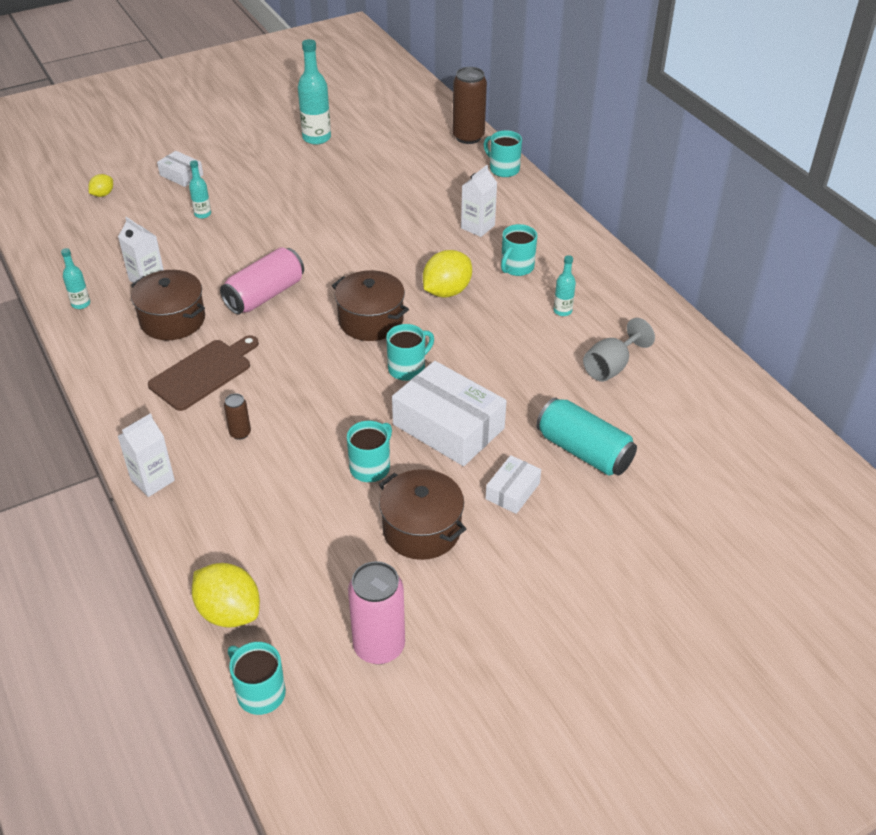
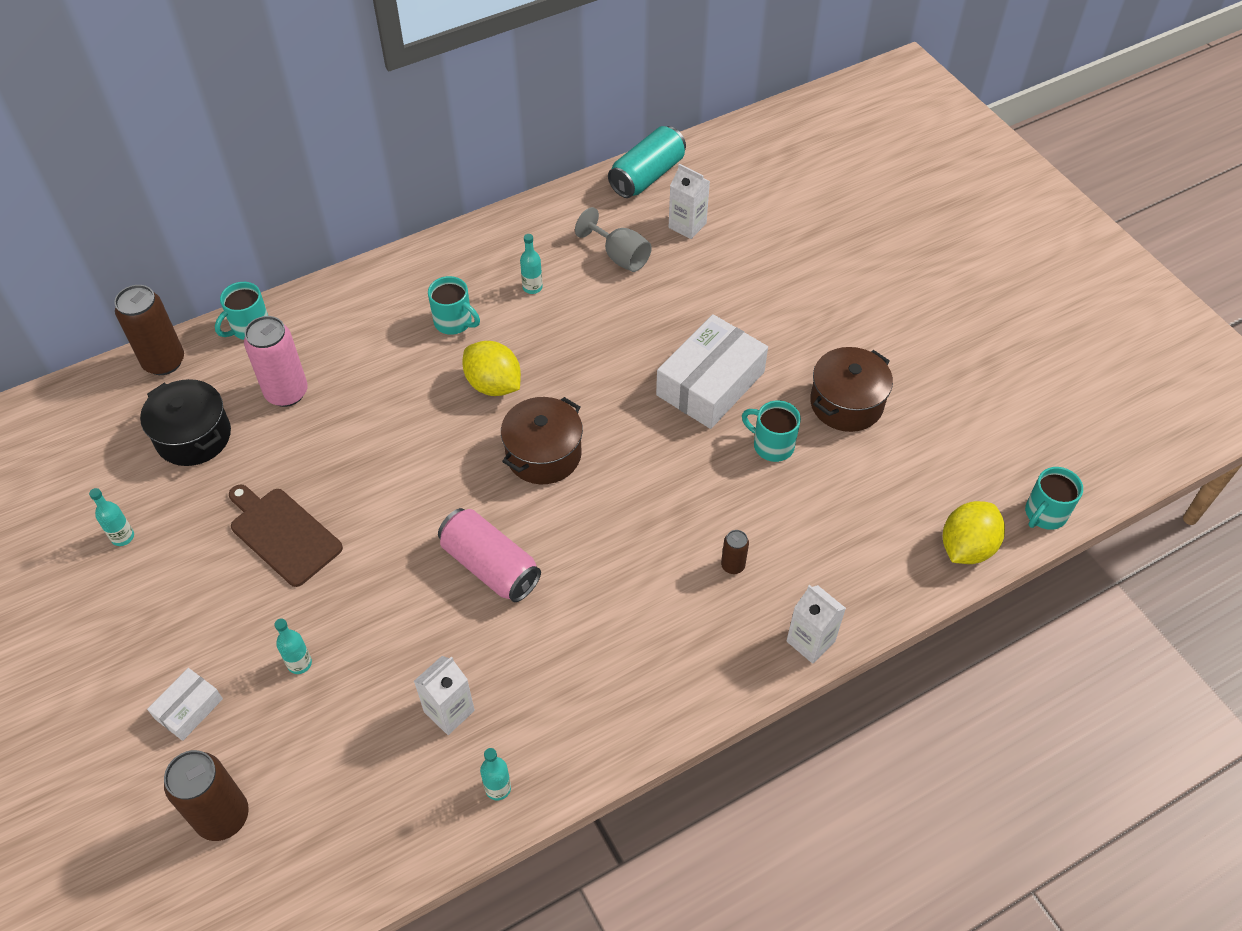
camera: 90 degrees left, 10 degrees up
(103, 194) = (223, 816): yellow lemon -> brown can
(172, 320) = (536, 665): brown pot -> none
(203, 373) = (636, 615): brown cutting board -> brown cutting board (283, 534)
(316, 138) = (123, 537): turquoise bottle -> turquoise bottle, size x0.54
(379, 646) = (979, 431): pink can -> pink can (286, 393)
(399, 155) = (193, 436): none -> black pot
(407, 368) = (625, 418): turquoise mug -> none
(477, 227) = (371, 355): white carton -> white carton (687, 225)
(512, 491) = (791, 336): white box -> none
(584, 451) = (736, 284): turquoise can -> turquoise can (647, 176)

